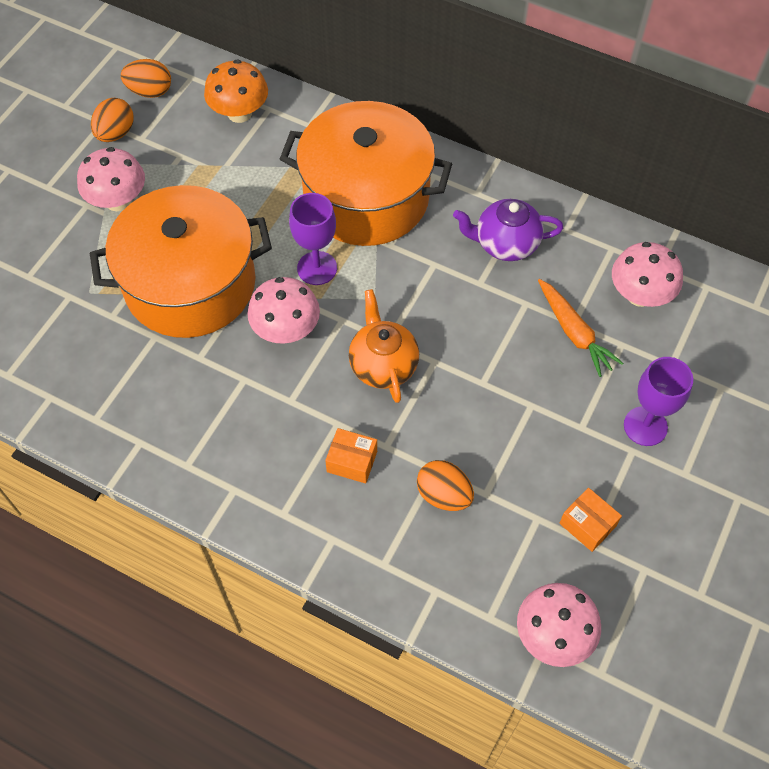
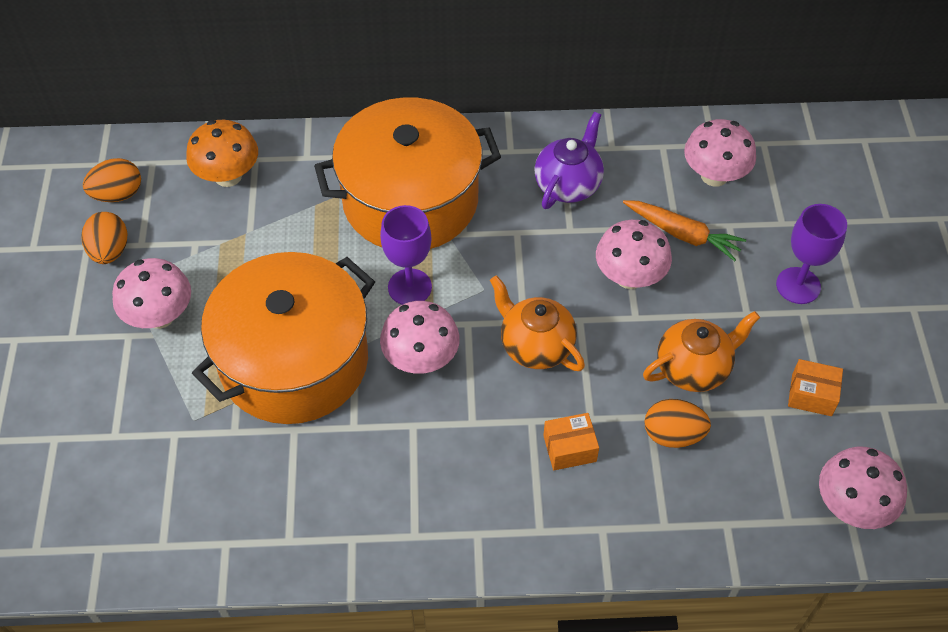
camera: 30 degrees left, 5 degrees down
(501, 449) = (693, 368): none -> orange teapot
(502, 346) = (629, 277): none -> pink mushroom
(505, 244) = (568, 185): purple teapot -> purple teapot turned 150 degrees clockwise

